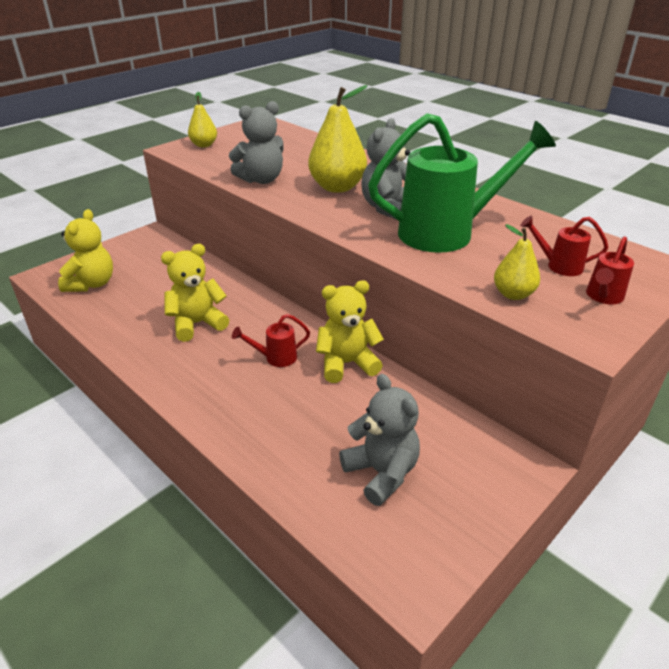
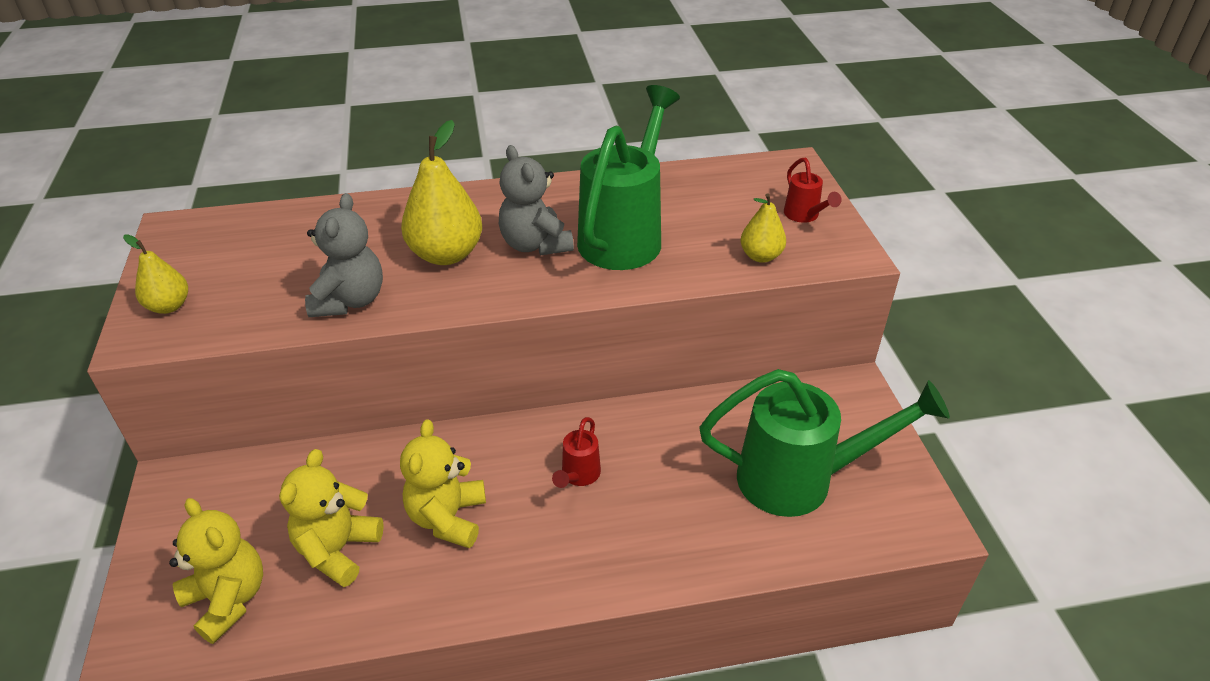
camera: 55 degrees left, 5 degrees up
(347, 363) = (637, 425): yellow teddy bear -> yellow teddy bear (338, 550)
(381, 472) = (801, 479): grey teddy bear -> green watering can
(558, 266) = (741, 209): red watering can -> none

